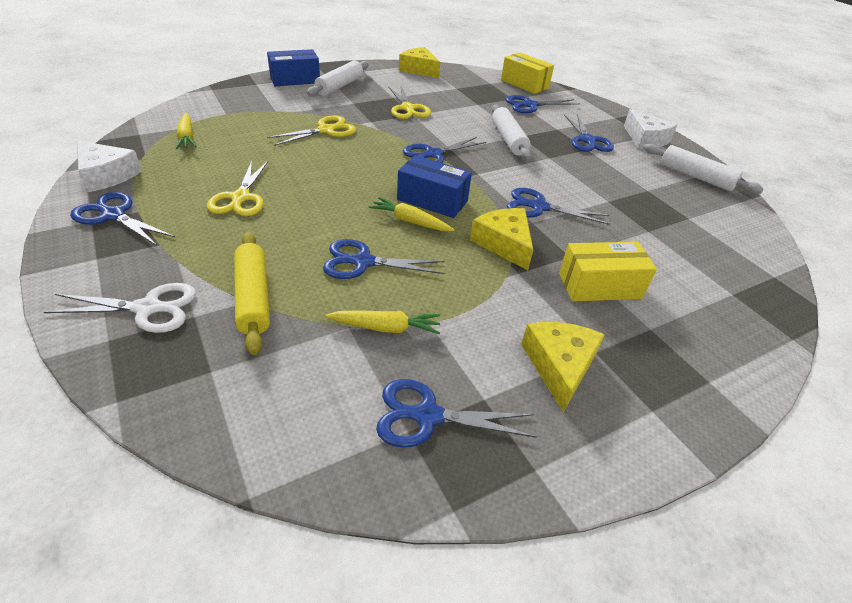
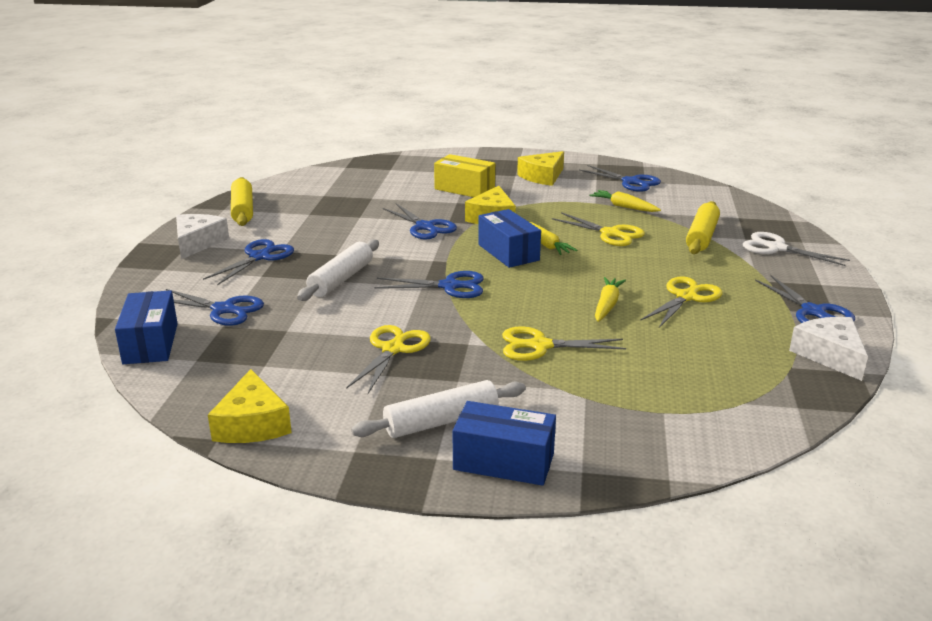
camera: 140 degrees left, 15 degrees down
(187, 137) = (730, 383): yellow carrot -> yellow carrot (607, 305)
(363, 262) = (610, 234): blue scissors -> yellow scissors
(524, 84) = (151, 343): yellow box -> blue box
(696, 176) = (242, 210): white rolling pin -> yellow rolling pin

